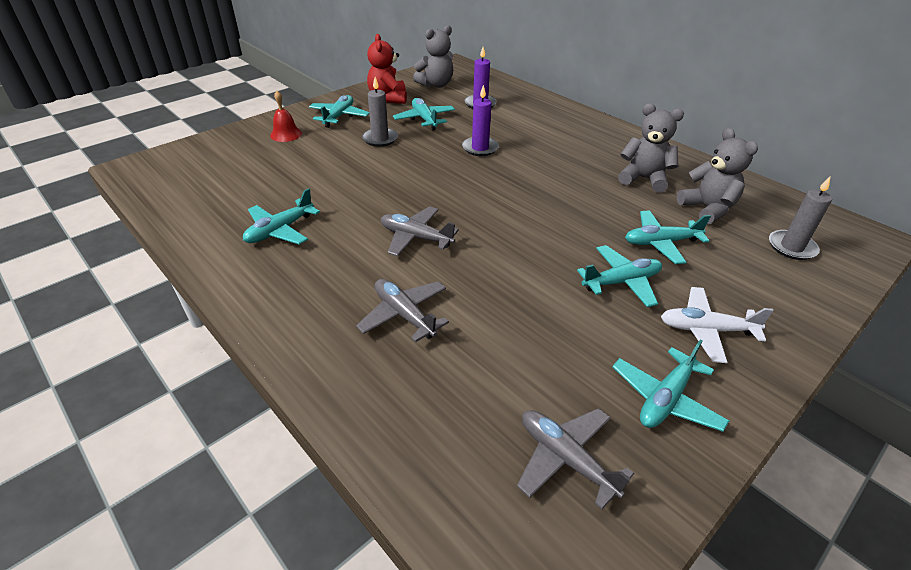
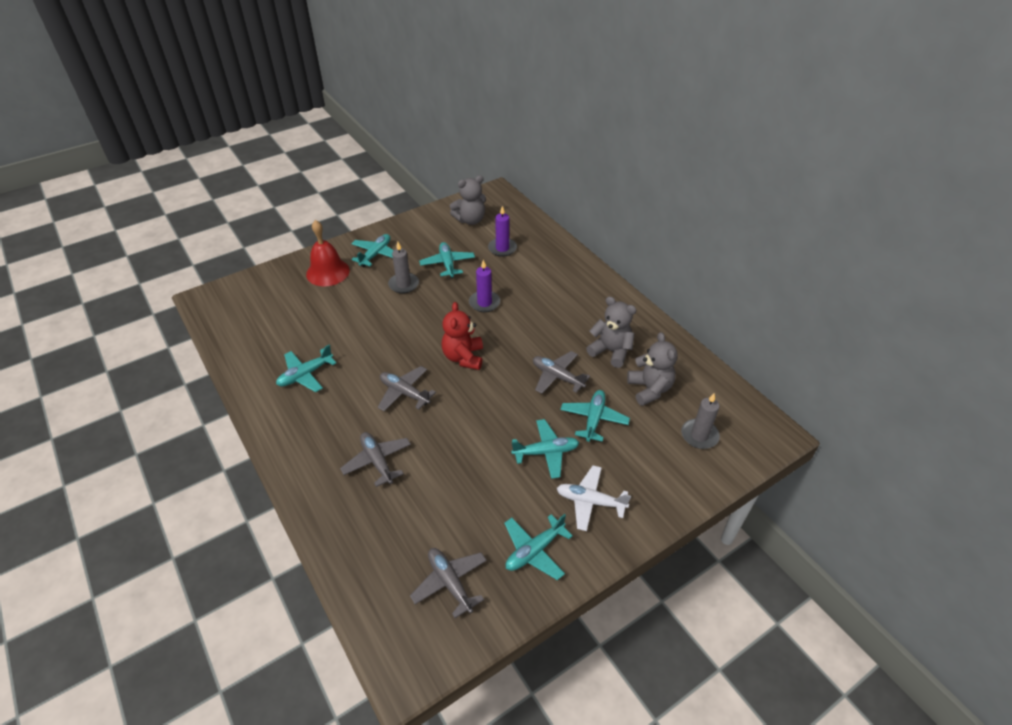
camera: 10 degrees right, 5 degrees up
(286, 134) = (328, 272): red bell -> red bell, size x1.65
(388, 98) = (423, 235): red teddy bear -> red teddy bear (463, 357)
(596, 206) = (557, 377): none -> grey plane
(660, 243) = (594, 419): turquoise plane -> turquoise plane turned 105 degrees clockwise

